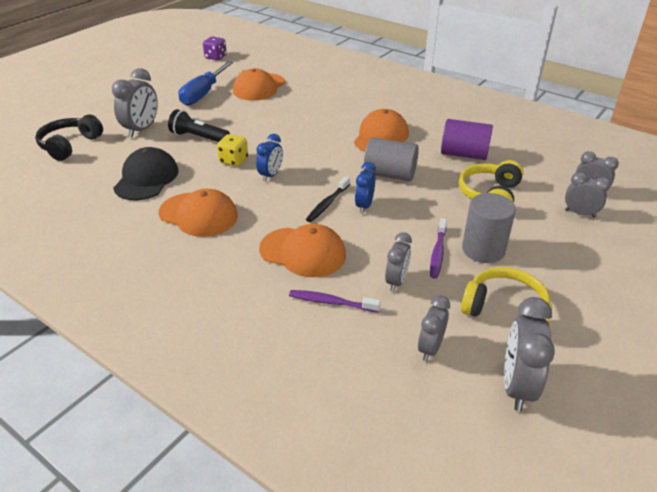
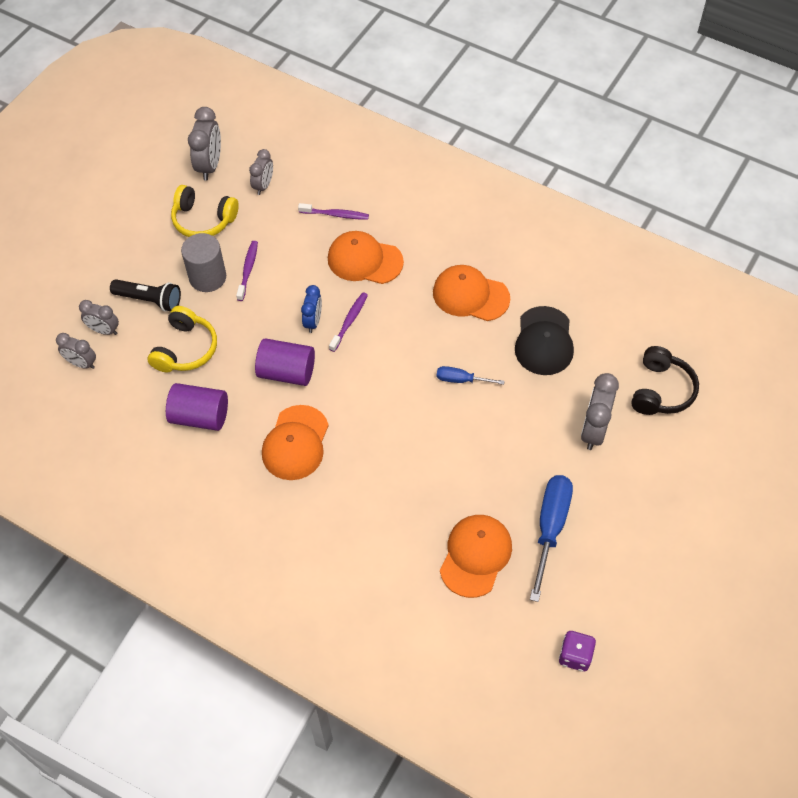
camera: 175 degrees right, 20 degrees up
(198, 137) = (517, 420): black flashlight -> black flashlight (150, 300)
(234, 160) = (461, 380): yellow dice -> blue screwdriver
(271, 175) = (414, 359): blue clock -> none
(328, 203) = (349, 322): black toothbrush -> purple toothbrush
(390, 174) = (287, 372): grey cylinder -> purple cylinder
(396, 281) = (285, 238): grey clock -> none

